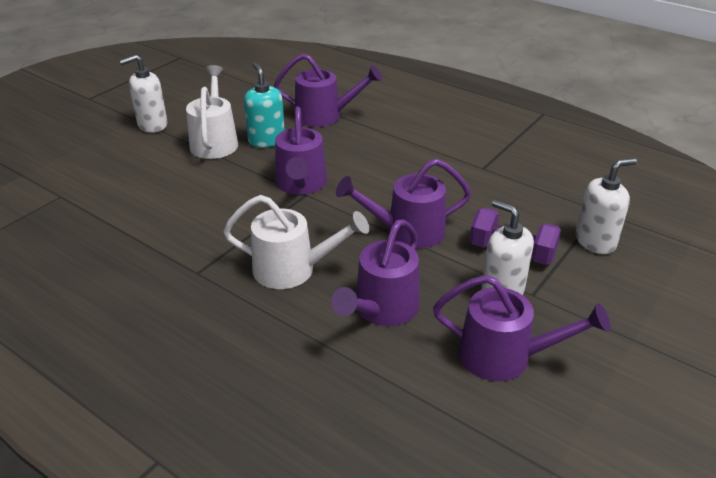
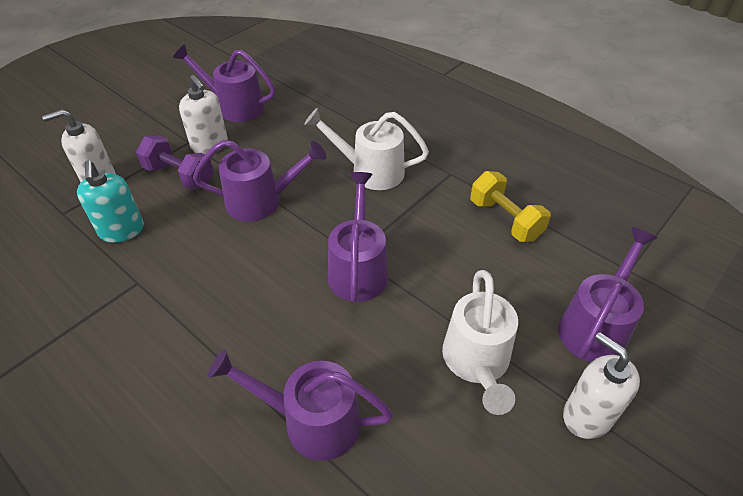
camera: 175 degrees left, 10 degrees up
(152, 125) = (587, 415): white soap dispenser -> white soap dispenser turned 105 degrees counterclockwise
(153, 228) = (505, 220): none -> yellow dumbbell
(266, 140) = (403, 360): turquoise soap dispenser -> turquoise soap dispenser (122, 231)
(382, 310) = (305, 137): purple watering can -> purple watering can (596, 326)

